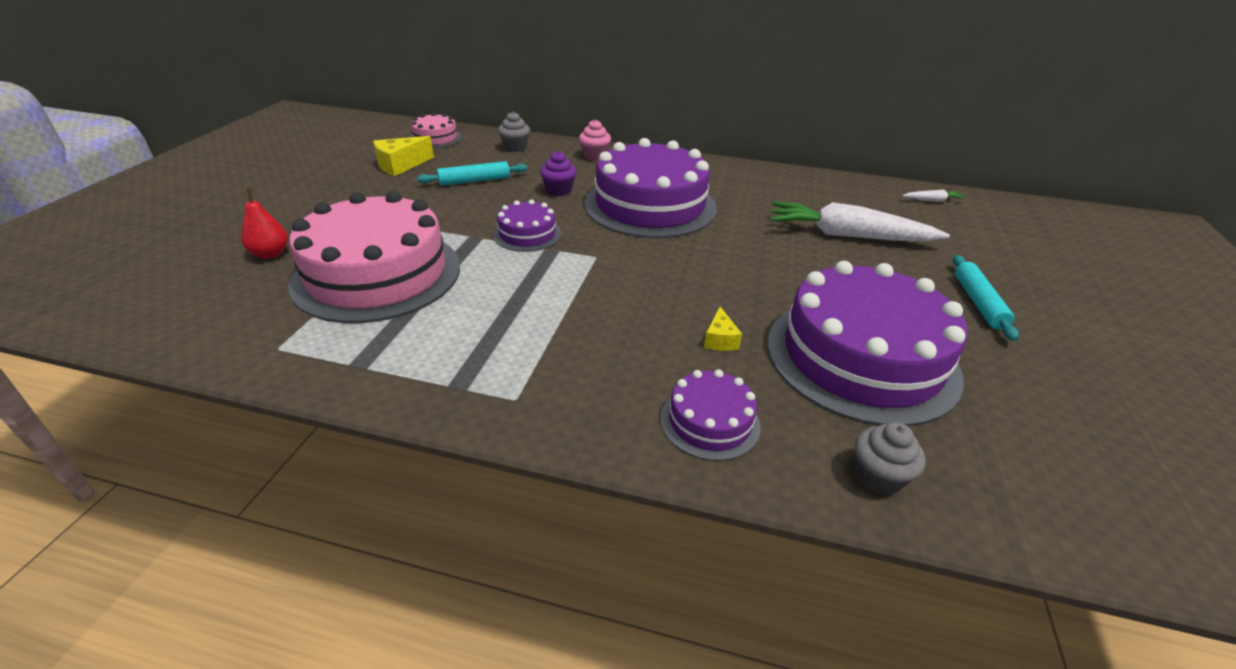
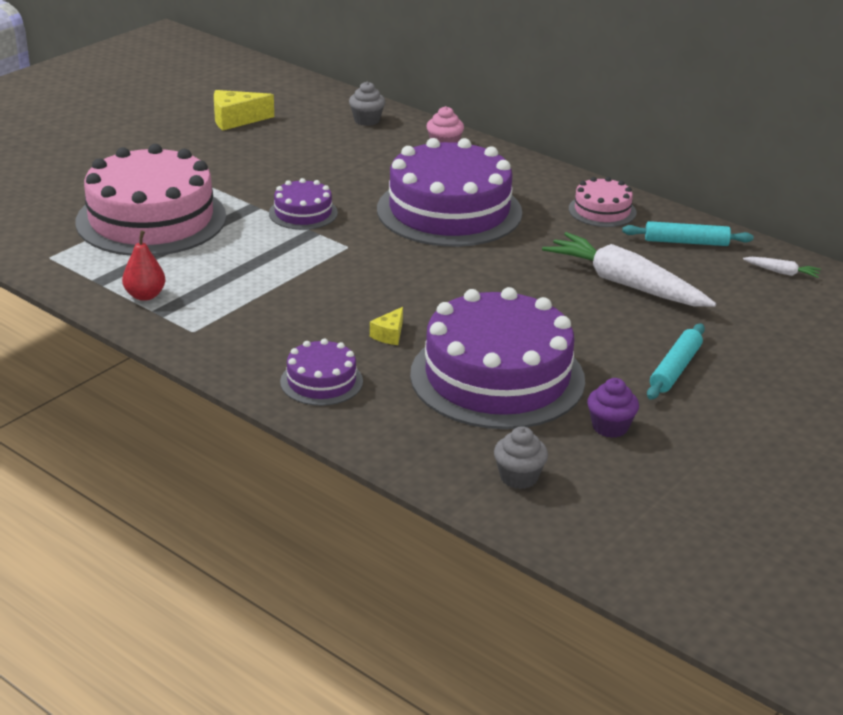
camera: 25 degrees right, 5 degrees down
(270, 254) = (77, 183): red pear -> red pear (145, 295)
(435, 138) = (291, 94): pink cake -> pink cake (602, 211)
(474, 180) = (295, 150): turquoise rolling pin -> turquoise rolling pin (686, 242)
(559, 190) = (370, 177): purple cupcake -> purple cupcake (610, 427)
(878, 477) = (409, 443): grey cupcake -> grey cupcake (519, 477)

